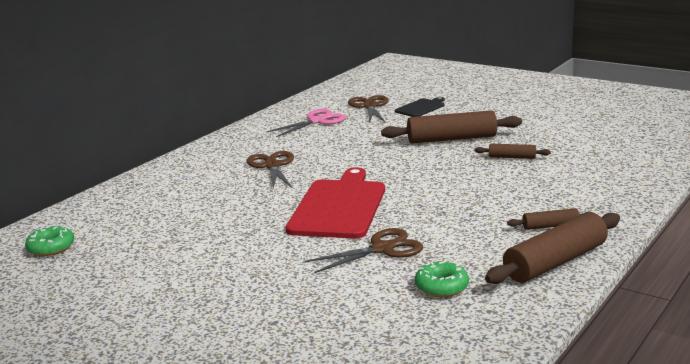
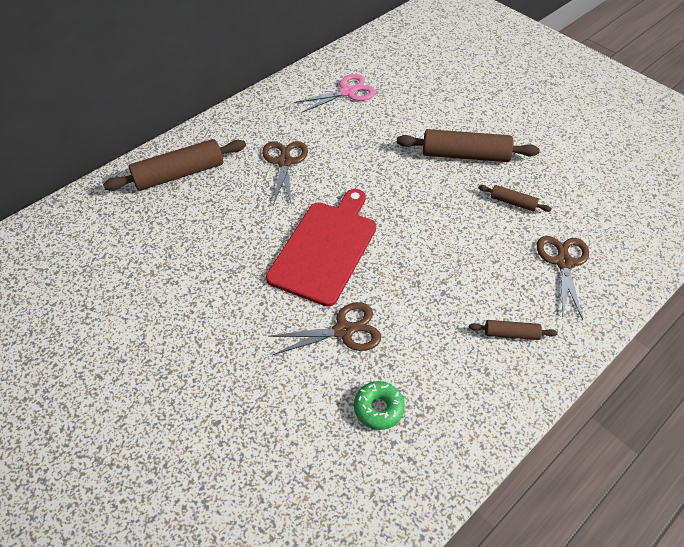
camera: 10 degrees right, 30 degrees up
(51, 248) = (60, 251): green donut -> none
(369, 106) = (404, 77): brown scissors -> brown scissors (563, 262)
(421, 108) = (453, 90): black cutting board -> none
(555, 262) = (495, 396): brown rolling pin -> brown rolling pin (179, 174)

